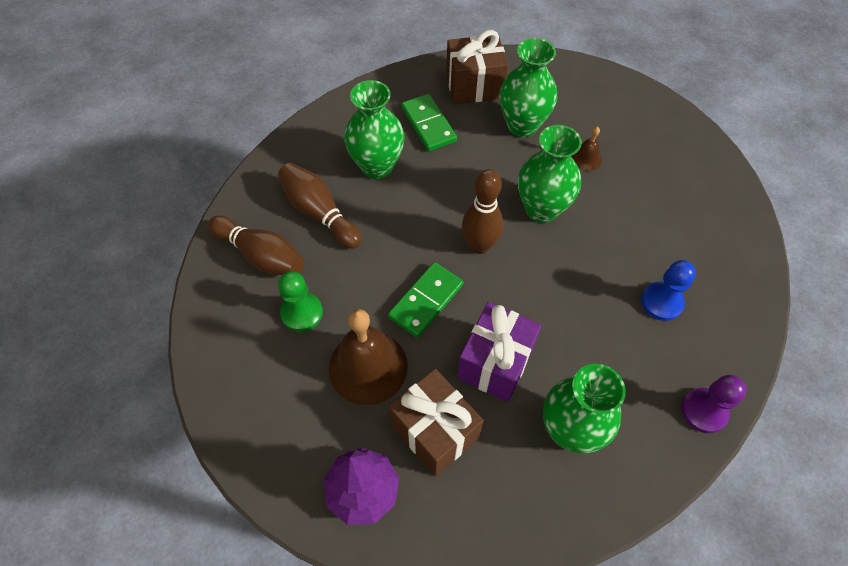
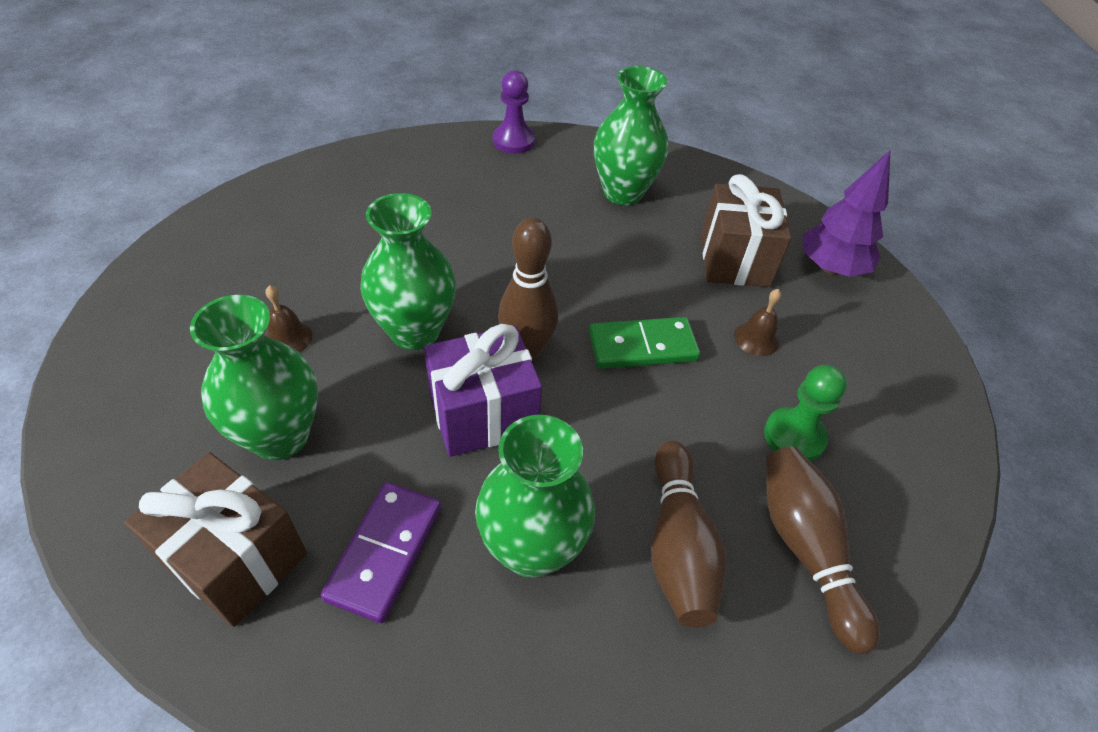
camera: 140 degrees left, 10 degrees down
(368, 367) = (756, 338): brown bell -> brown bell, size x0.46
(428, 124) = (384, 552): green domino -> purple domino
(495, 363) = (631, 261): purple gift -> purple gift (483, 414)
(661, 302) = (437, 198): blue pawn -> none

